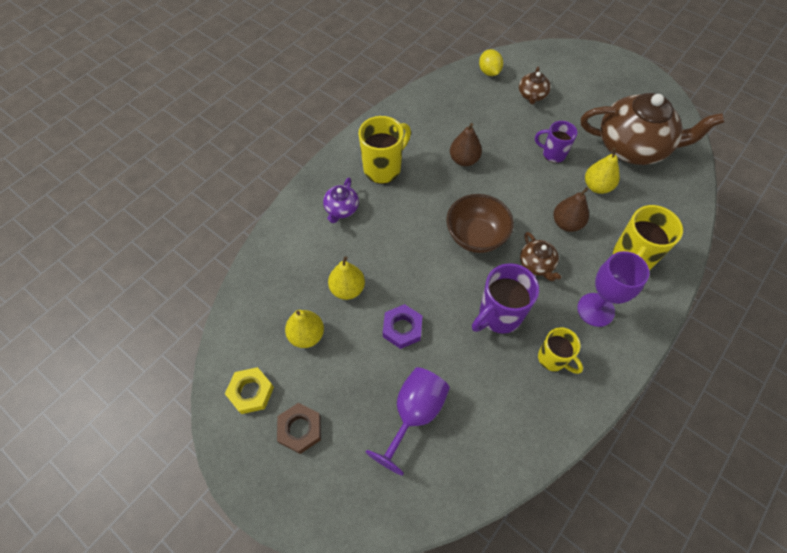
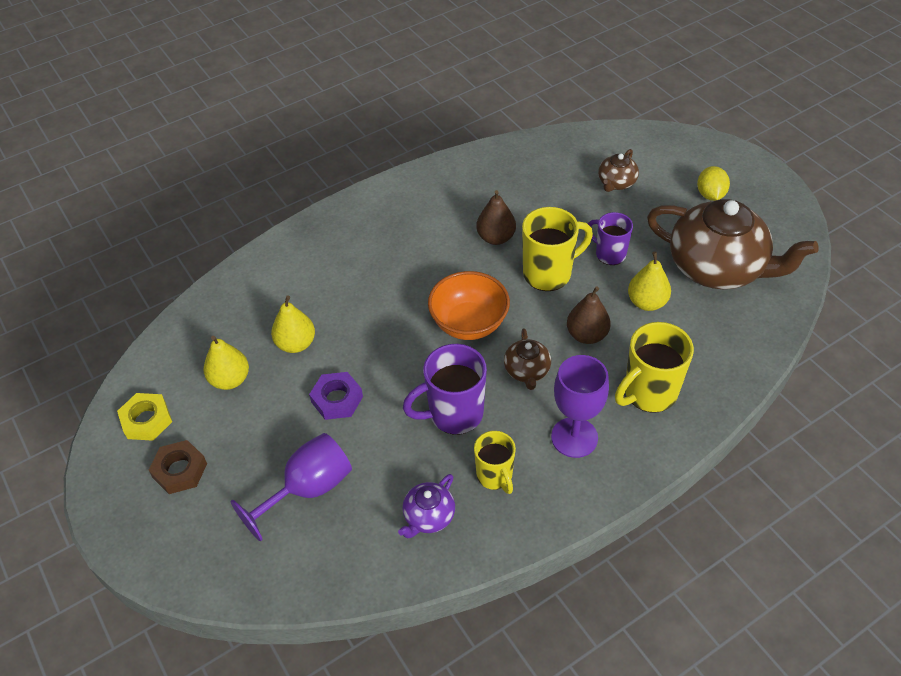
camera: 20 degrees right, 10 degrees down
(341, 209) = (328, 260): purple teapot -> purple teapot (428, 516)
(383, 168) = (396, 227): yellow mug -> yellow mug (549, 273)
(476, 236) = (469, 323): brown bowl -> orange bowl
(489, 72) = (575, 146): yellow lemon -> yellow lemon (710, 195)

